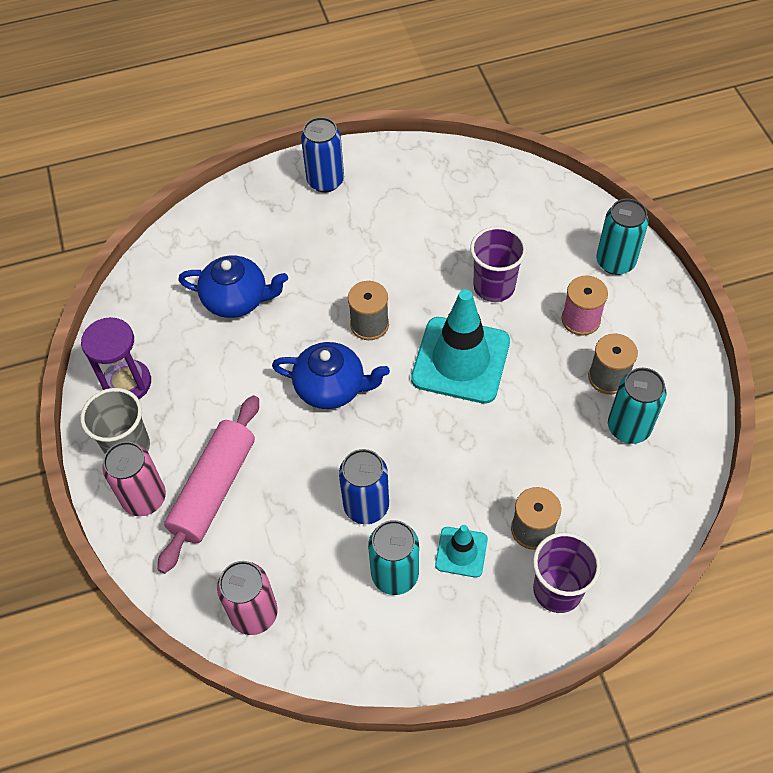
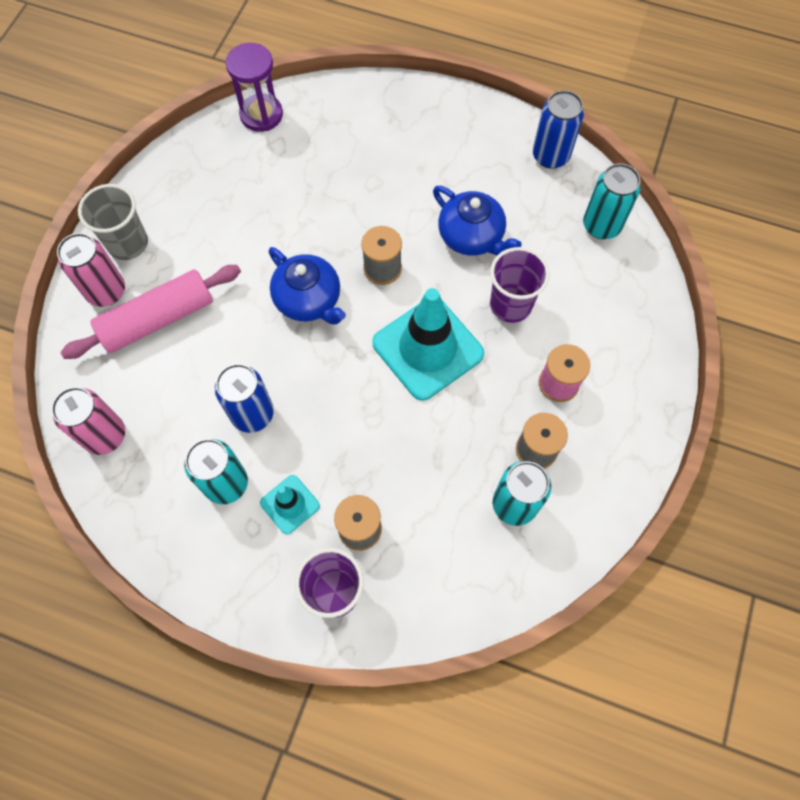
camera: 35 degrees right, 10 degrees up
(127, 383) = (168, 193): purple hourglass -> purple hourglass (261, 115)
(237, 299) = (300, 179): blue teapot -> blue teapot (471, 237)
(325, 181) = (453, 123): blue can -> blue can (550, 156)
(615, 262) = (636, 354): turquoise can -> turquoise can (601, 225)

